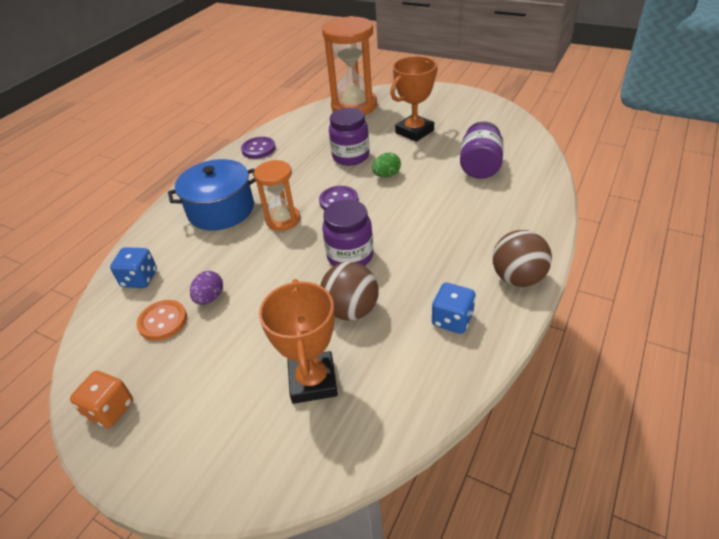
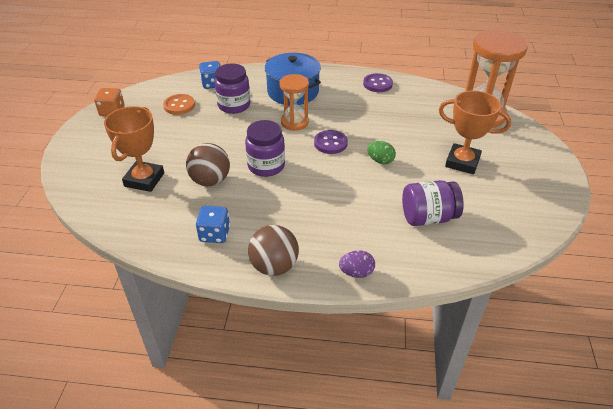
camera: 65 degrees right, 0 degrees up
(210, 298) = (204, 116): purple egg -> purple egg (356, 272)
(313, 381) = (144, 180): orange trophy -> orange trophy turned 45 degrees counterclockwise
(351, 156) = (396, 134): purple jar -> purple jar (234, 105)

